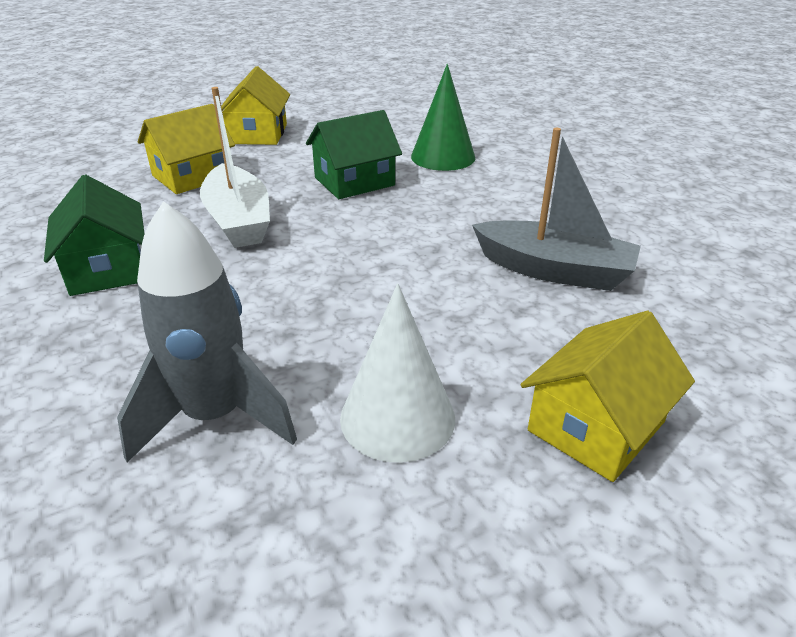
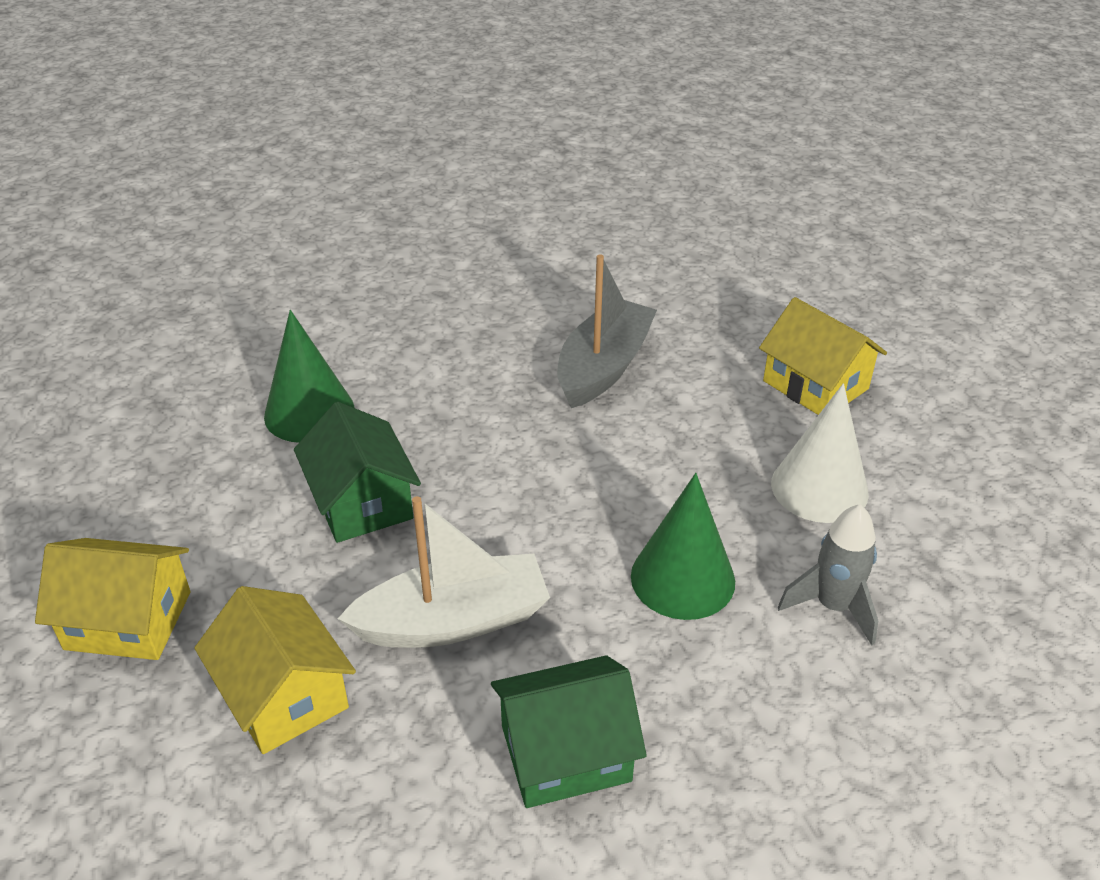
camera: 85 degrees left, 5 degrees up
(215, 416) = (833, 606): grey rocket -> grey rocket, size x0.66
(266, 319) = (682, 578): none -> green cone

